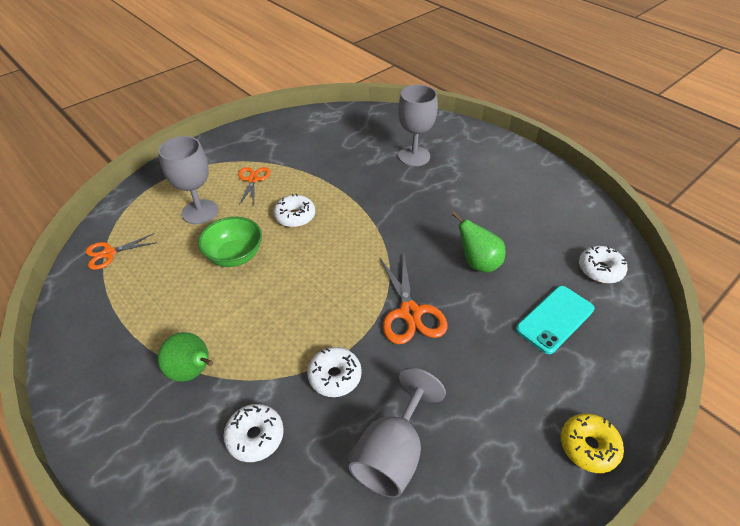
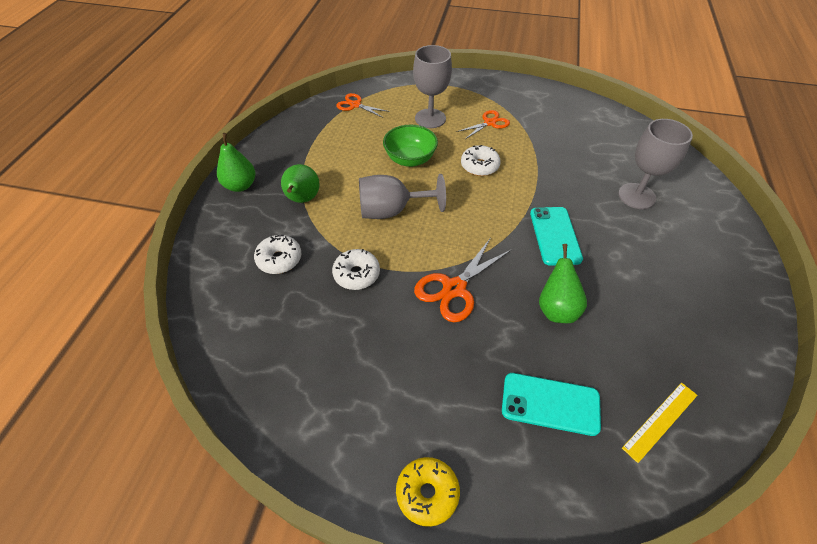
camera: 55 degrees right, 5 degrees up
(104, 423) = (240, 185): none -> green pear
(392, 453) = (320, 344): grey goblet -> grey goblet (392, 211)
(411, 220) = (555, 236): none -> turquoise phone
(600, 270) = (660, 421): white donut -> yellow ruler

